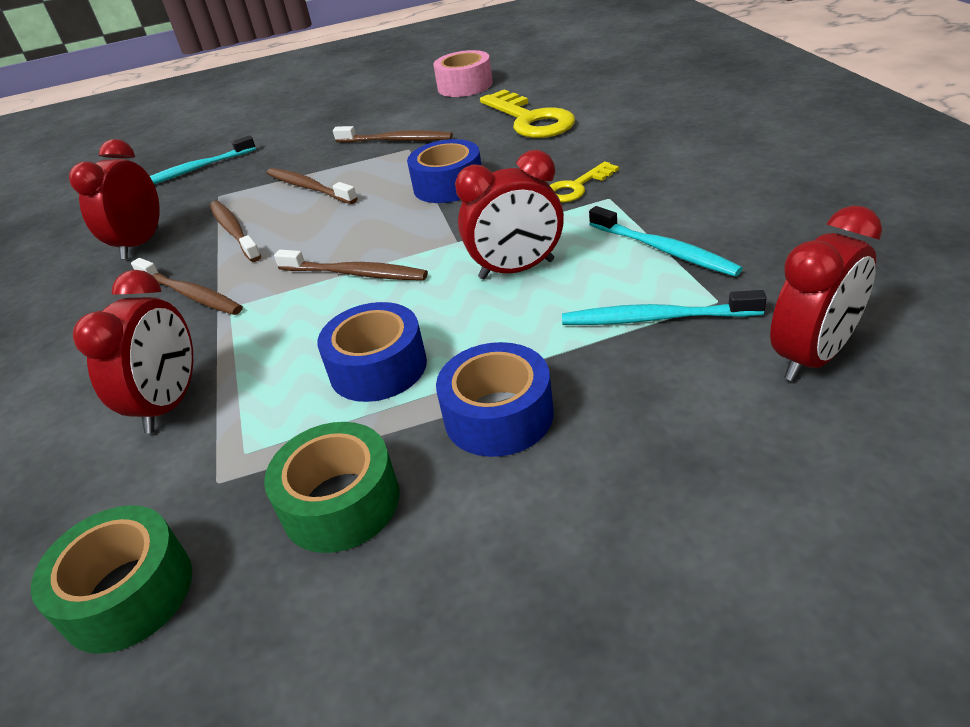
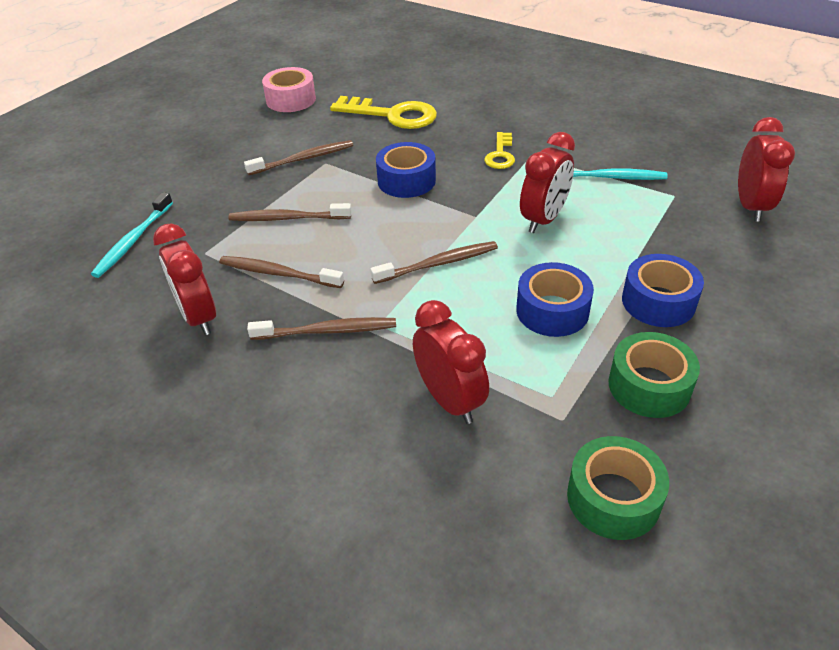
camera: 45 degrees left, 5 degrees up
(655, 318) = (658, 217): turquoise toothbrush -> none

